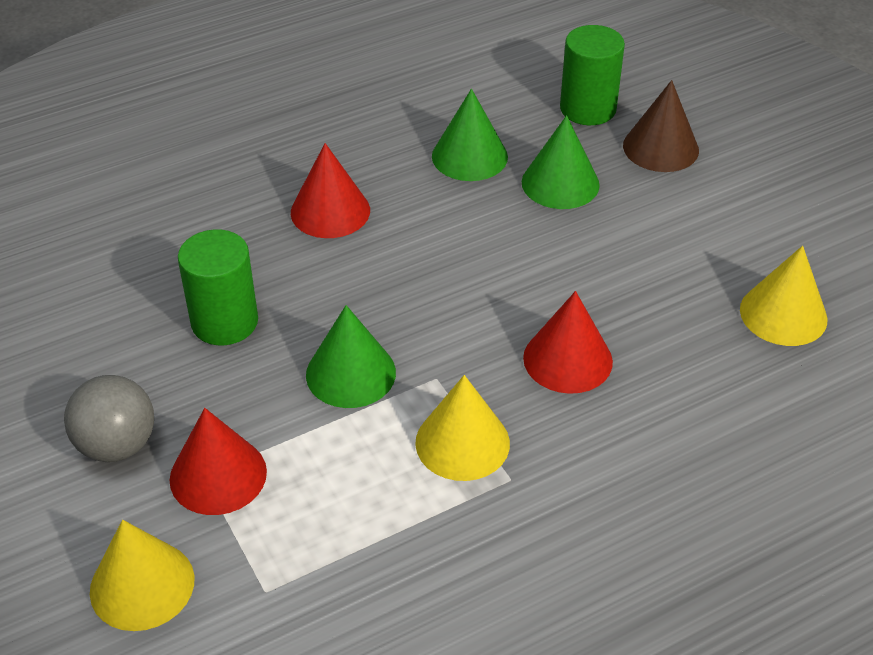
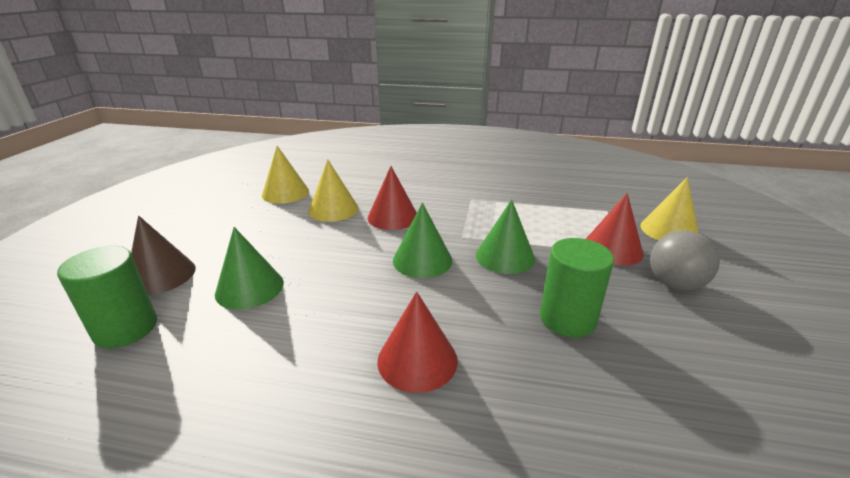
camera: 140 degrees left, 15 degrees down
(462, 442) = (477, 213): yellow cone -> yellow cone (333, 209)
(469, 156) = (260, 342): green cone -> green cone (422, 260)

